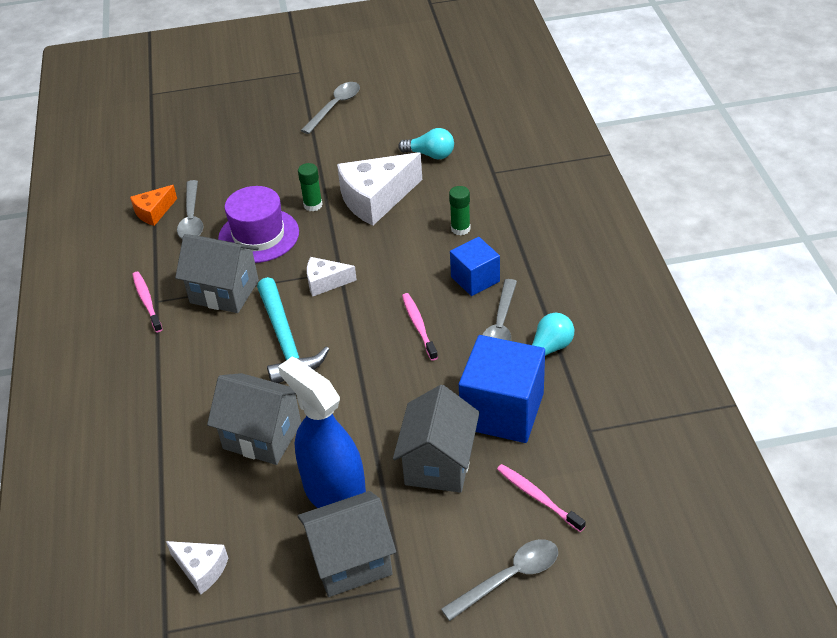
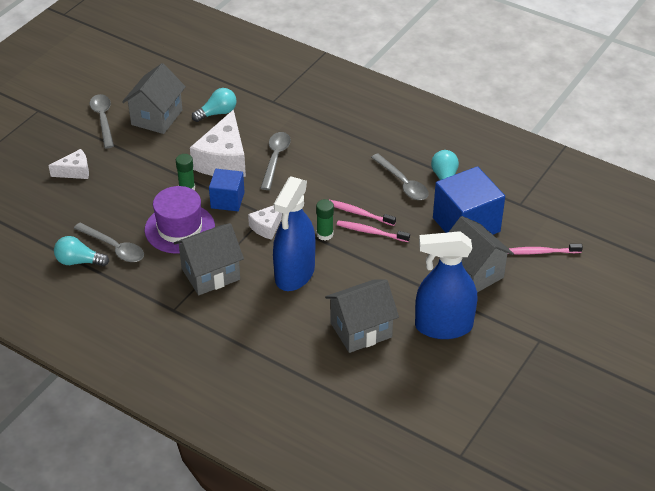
camera: 50 degrees left, 0 degrees up
(147, 301) = (167, 314): pink toothbrush -> pink toothbrush (371, 232)
(154, 212) = (79, 261): orange cheese -> turquoise light bulb
(201, 569) = (432, 415): white cheese -> white cheese (75, 171)
(285, 341) = (294, 274): turquoise hammer -> blue spray bottle
(351, 561) = (499, 349): grey house -> grey house (157, 117)
(460, 229) = (302, 145): green glue stick -> green glue stick (325, 234)
(475, 279) = (352, 168): blue cube -> blue cube (227, 200)
(509, 578) = (579, 297): grey spoon -> grey spoon (275, 159)

